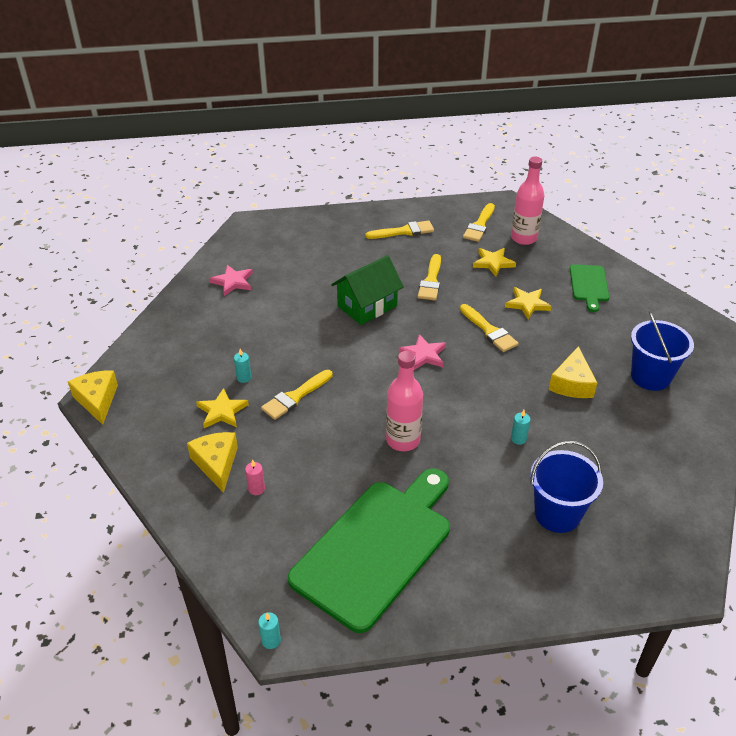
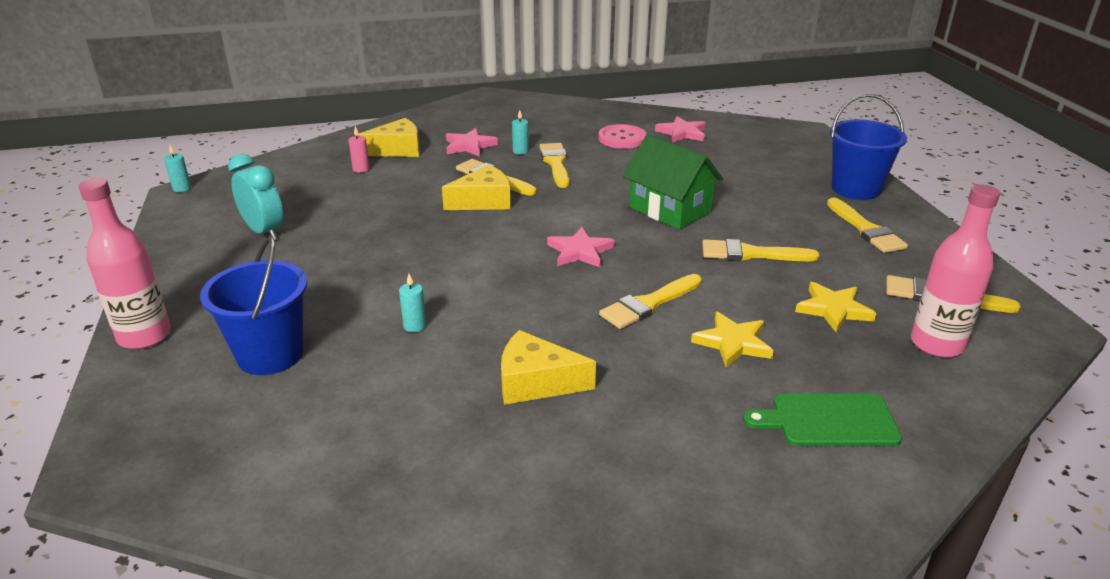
camera: 85 degrees right, 10 degrees down
(97, 400) = (483, 97): yellow cheese -> yellow cheese (483, 201)
(222, 411) = (469, 146): yellow star -> pink star
(234, 315) = (622, 138): none -> pink button
(275, 357) = (555, 163): none -> yellow brush
(376, 548) = (264, 232): green cutting board -> turquoise clock
(403, 440) = (420, 241): pink bottle -> pink bottle (144, 336)
(650, 377) = (566, 484): blue bucket -> blue bucket (855, 189)

